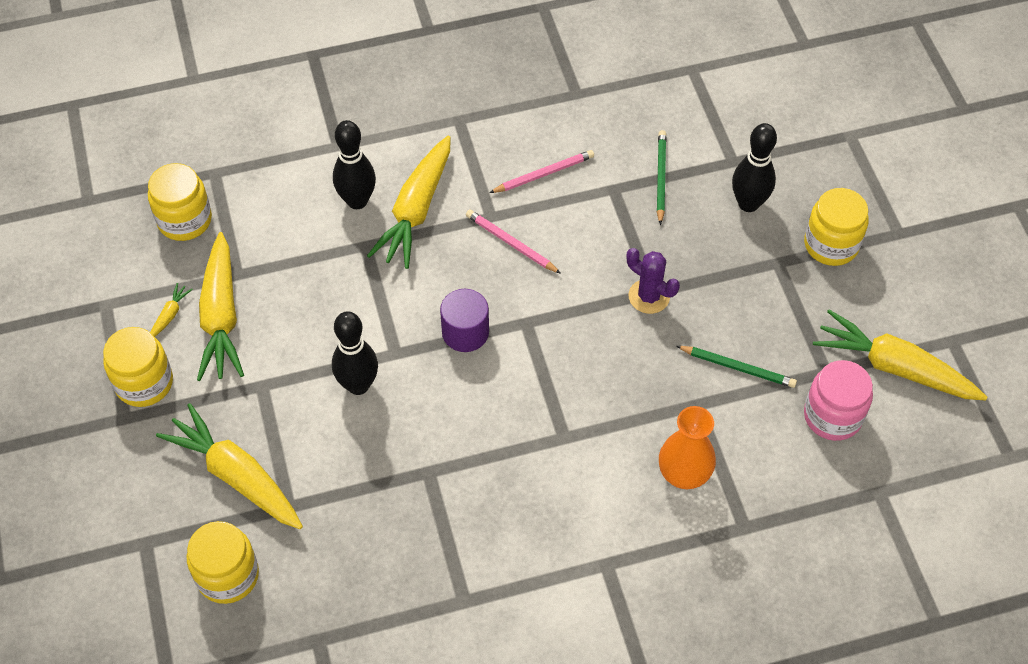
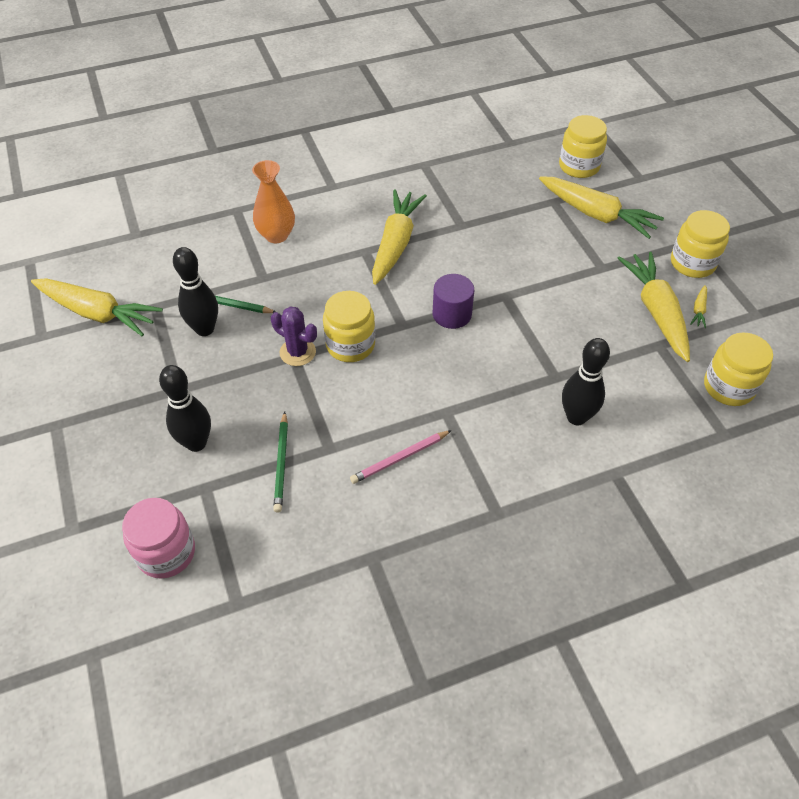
camera: 175 degrees right, 5 degrees down
(358, 385) = (528, 272): black bowling pin -> black bowling pin (205, 329)
(416, 210) = (518, 412): yellow carrot -> yellow carrot (395, 243)
(511, 243) = (423, 388): pink pencil -> none
(831, 244) = (124, 409): yellow jar -> yellow jar (350, 345)
(832, 416) = (157, 277): pink jar -> pink jar (166, 552)

